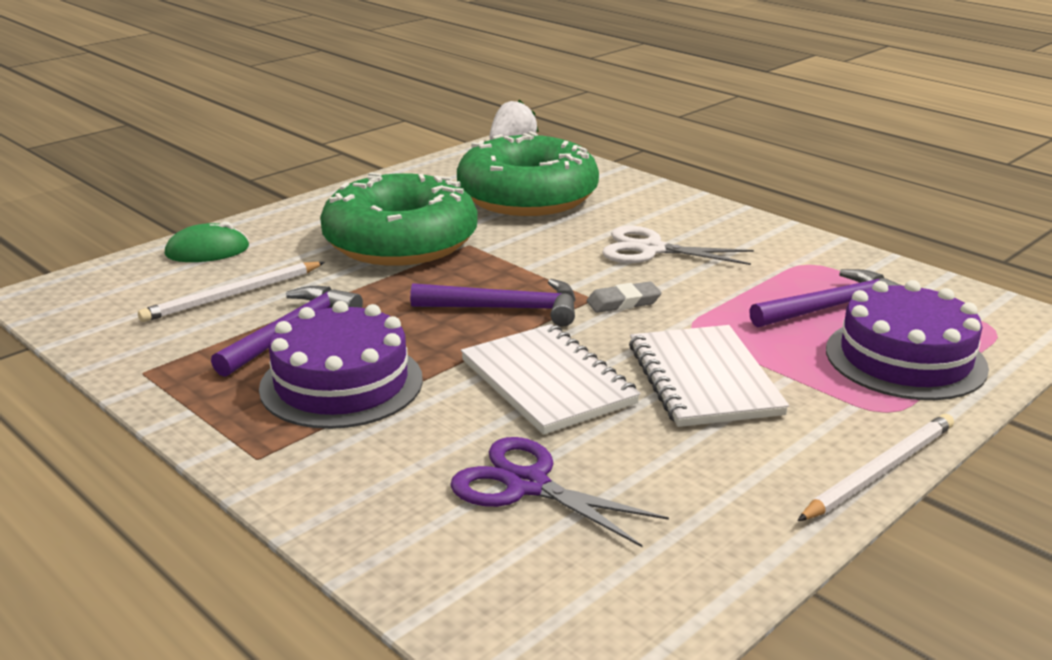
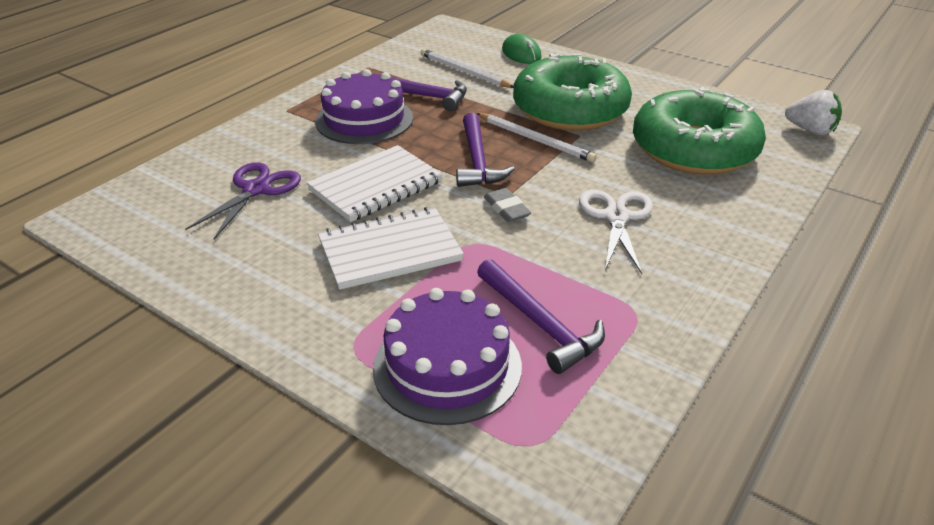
camera: 80 degrees right, 10 degrees up
(880, 471) = (264, 337): white pencil -> white pencil (535, 140)

